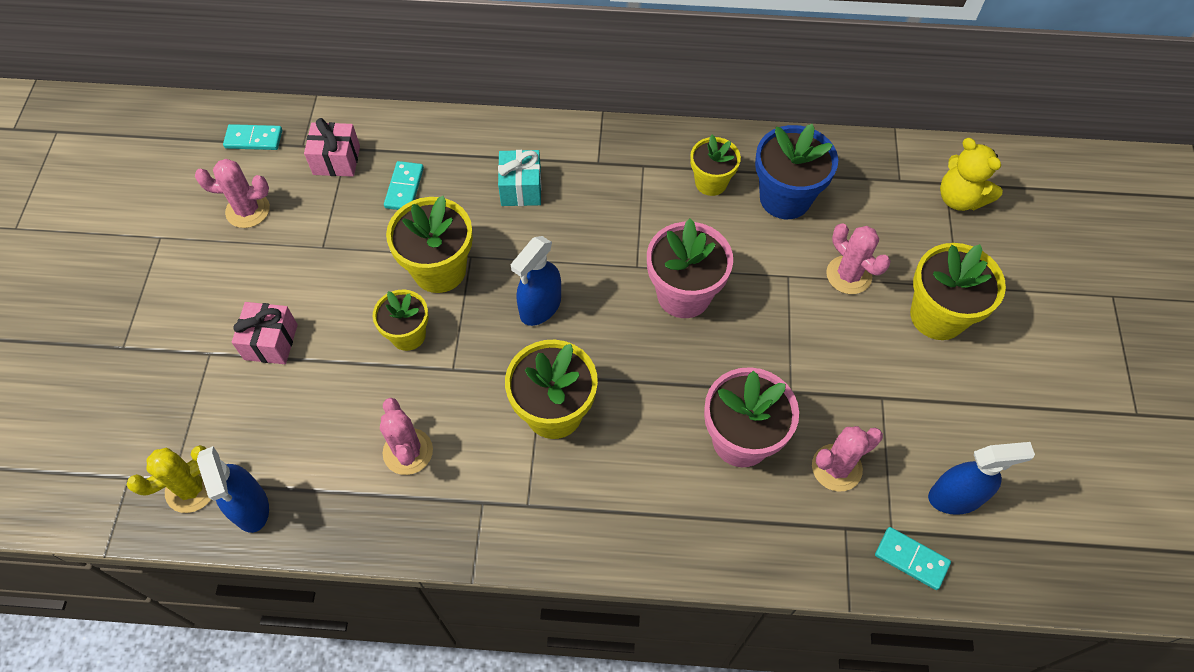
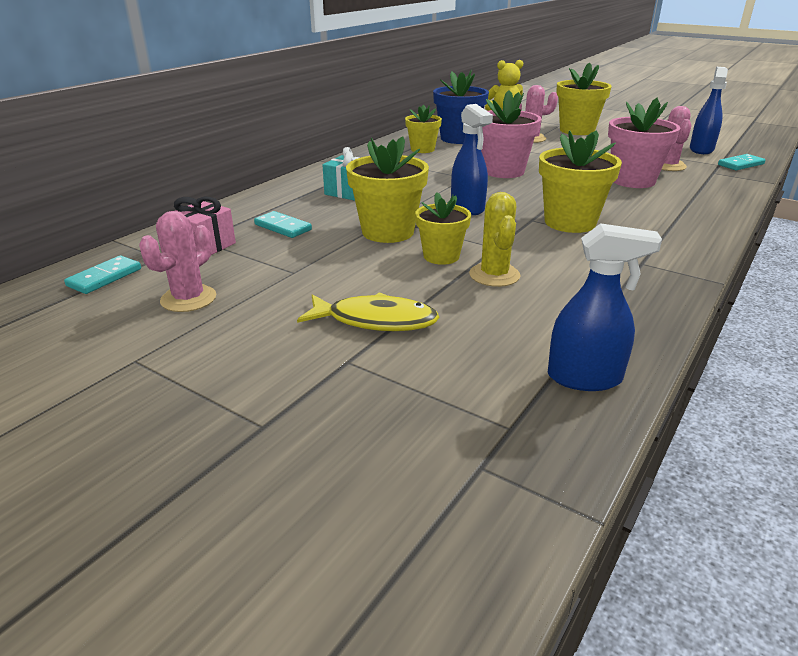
camera: 60 degrees left, 30 degrees down
(191, 488) = (533, 415): yellow cactus -> yellow cactus (494, 275)
(271, 342) = (375, 321): pink gift -> yellow fish
(408, 451) = (568, 281): pink cactus -> none

